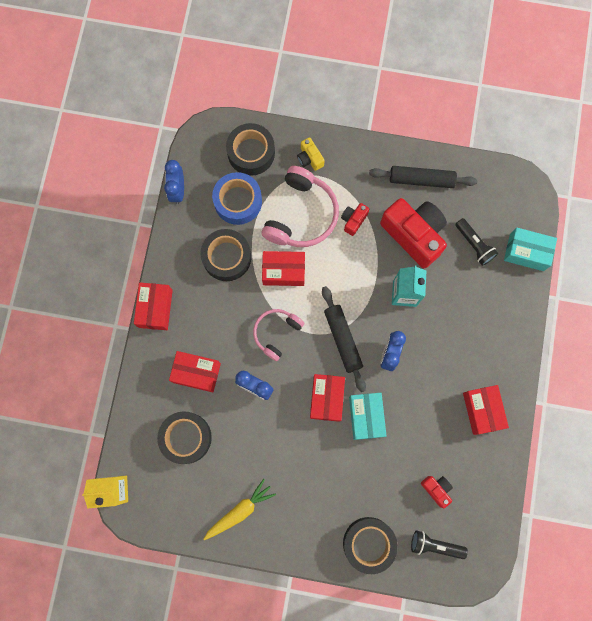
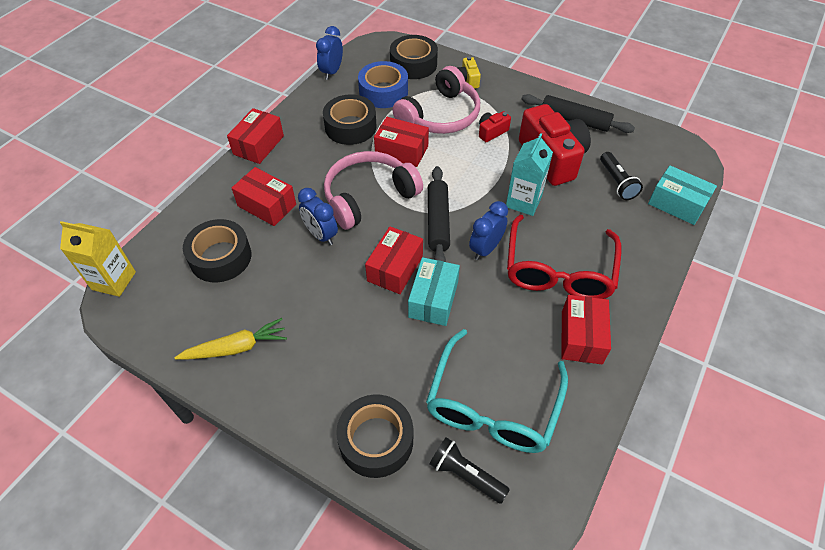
camera: 20 degrees right, 25 degrees down
(276, 333) = (368, 196): pink headphones -> pink headphones, size x1.64
(436, 489) = (492, 406): red camera -> turquoise glasses
(450, 355) = (558, 270): none -> red glasses

